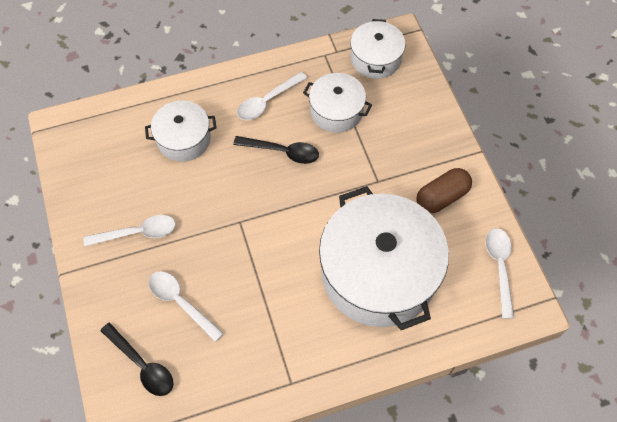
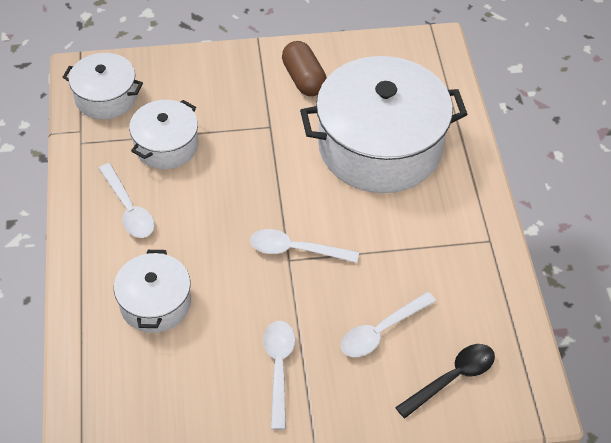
camera: 80 degrees left, 10 degrees down
(282, 152) = (206, 205): black spoon -> none
(499, 267) = (392, 54): white spoon -> white spoon (295, 250)

